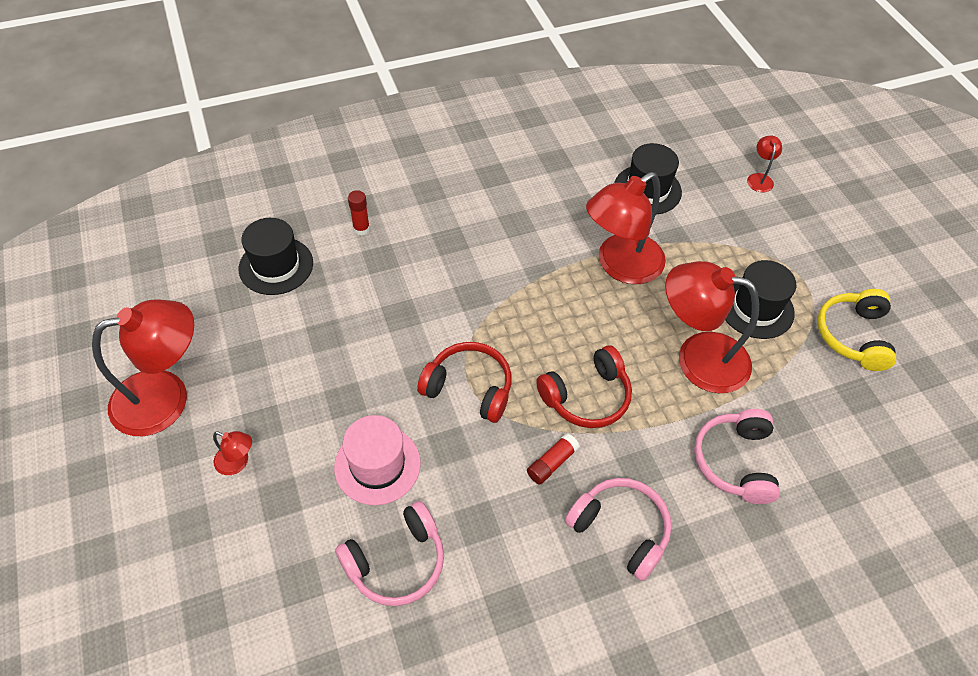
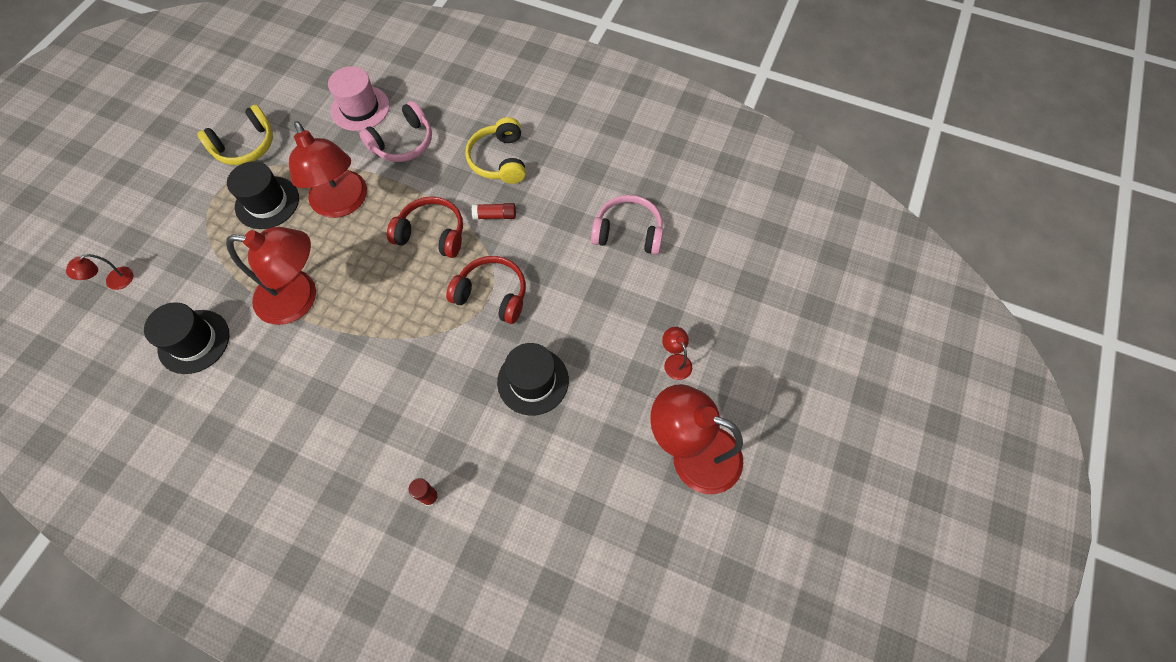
camera: 135 degrees left, 10 degrees up
(276, 266) = (527, 516): black hat -> black hat (533, 381)
(377, 465) = (592, 292): pink hat -> pink hat (360, 108)
(469, 388) = (492, 295): red headphones -> red headphones turned 135 degrees clockwise
(620, 530) = (500, 160): pink headphones -> yellow headphones

